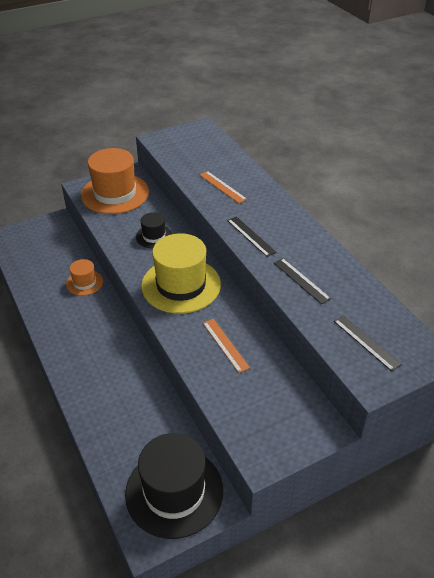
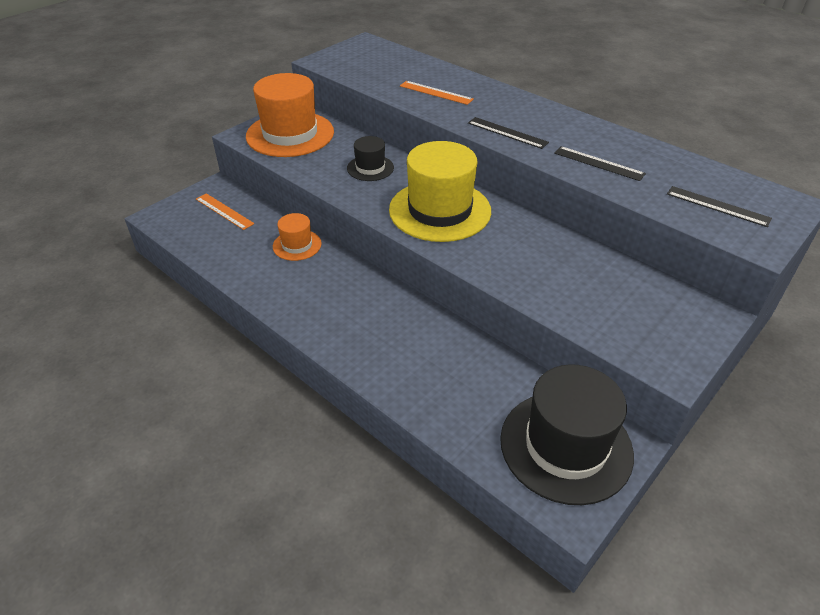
camera: 20 degrees left, 0 degrees up
(225, 345) = (538, 259): orange ruler -> orange ruler (224, 211)

